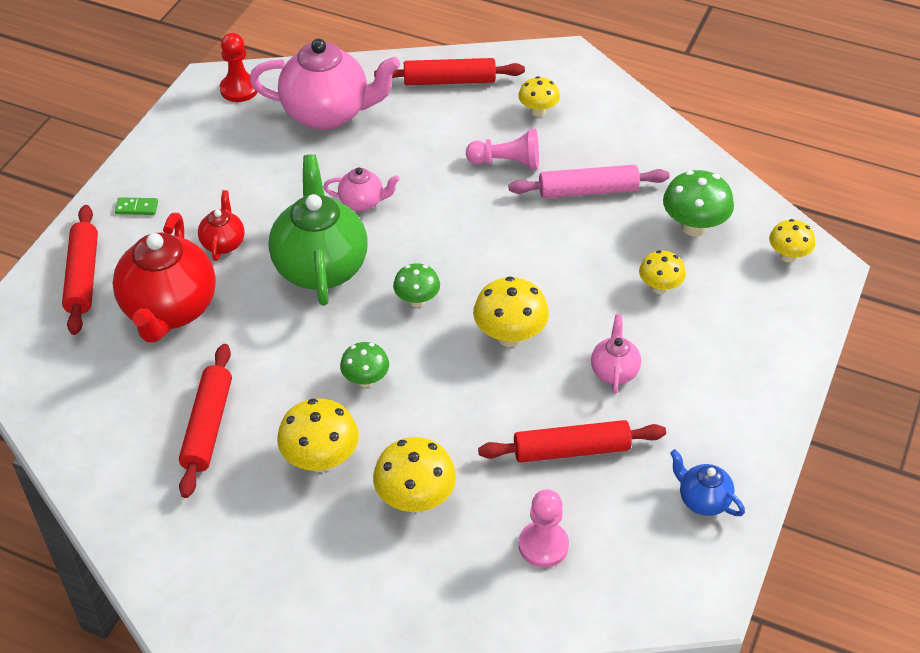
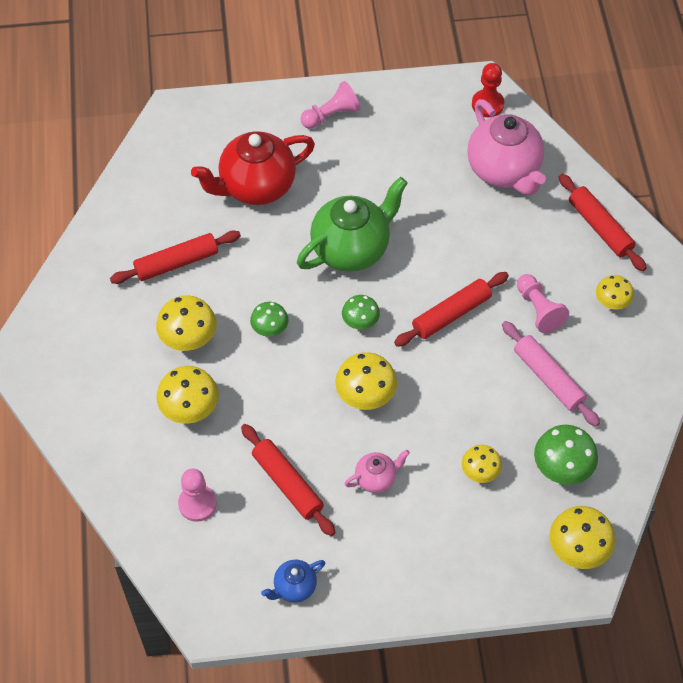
camera: 60 degrees right, 10 degrees up
(83, 276) = (252, 124): red rolling pin -> red rolling pin (451, 314)
(137, 208) = (331, 115): green domino -> pink pawn
(223, 243) = (334, 181): red teapot -> none
(362, 202) = (430, 240): pink teapot -> none
(702, 500) = (294, 587): blue teapot -> blue teapot turned 135 degrees counterclockwise
(788, 256) = (577, 550): yellow mushroom -> yellow mushroom, size x1.56

